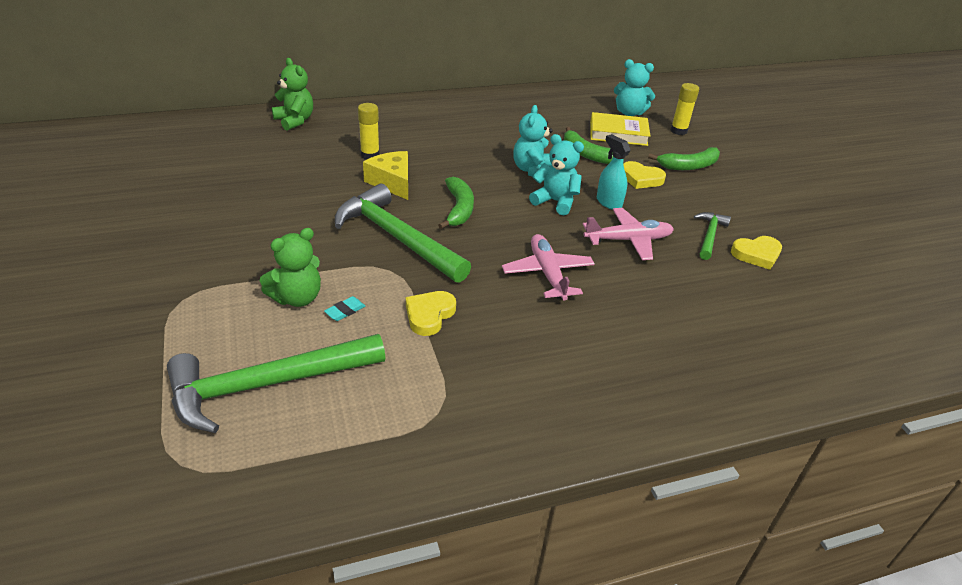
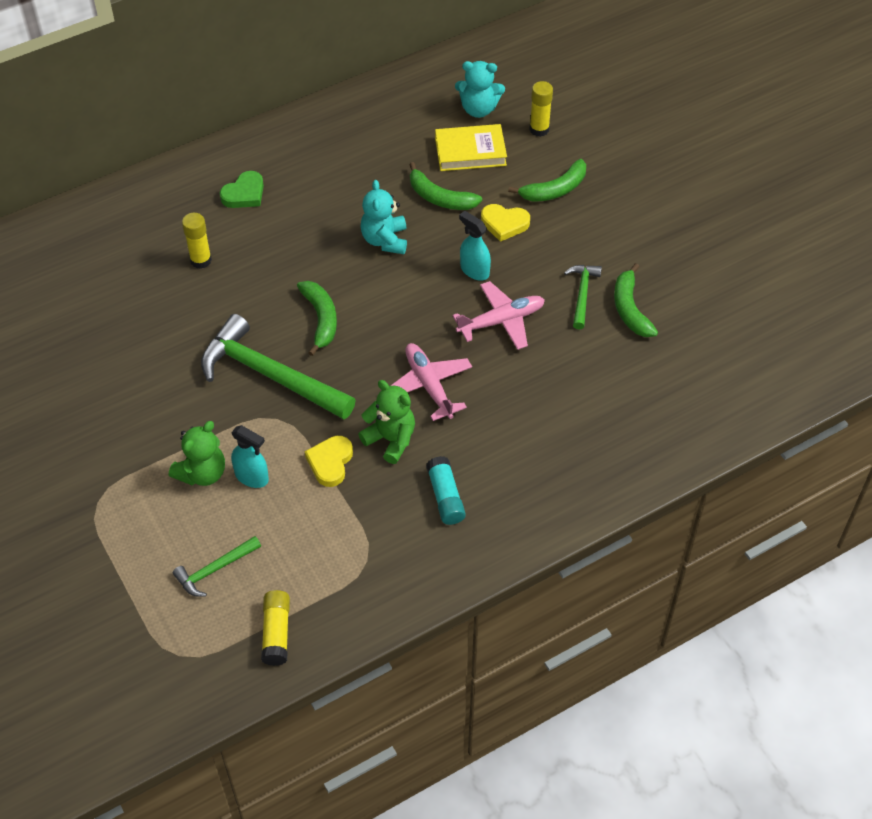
camera: 10 degrees left, 15 degrees up
(266, 385) = (214, 570): green hammer -> green hammer, size x0.49
(295, 121) = (94, 223): green teddy bear -> green teddy bear (390, 439)
(305, 466) = (276, 632): none -> yellow glue stick
(345, 311) = (252, 477): turquoise eraser -> turquoise spray bottle
(392, 182) = (239, 297): yellow cheese -> none
(423, 125) = (244, 194): none -> green heart
(543, 370) = (445, 497): none -> turquoise glue stick
(555, 202) = (418, 283): turquoise teddy bear -> none
(756, 254) = (630, 309): yellow heart -> green banana

